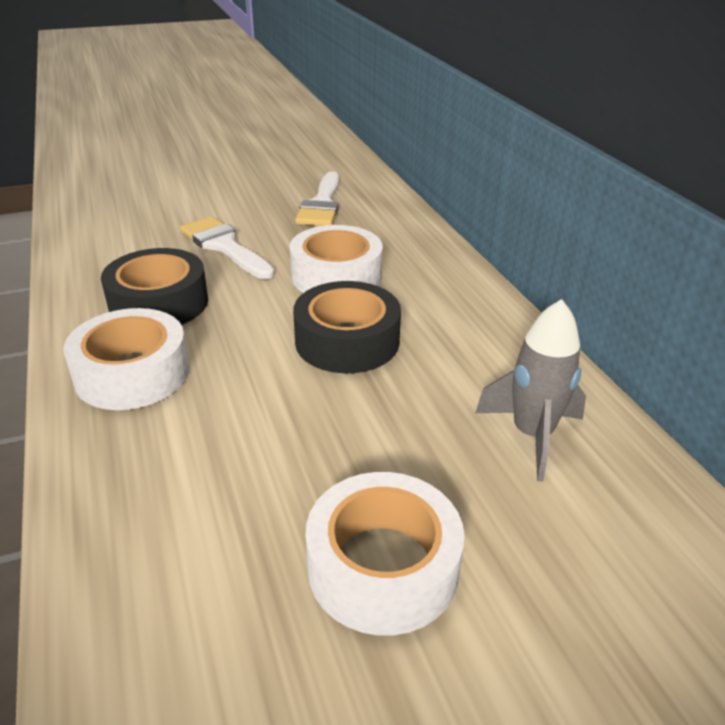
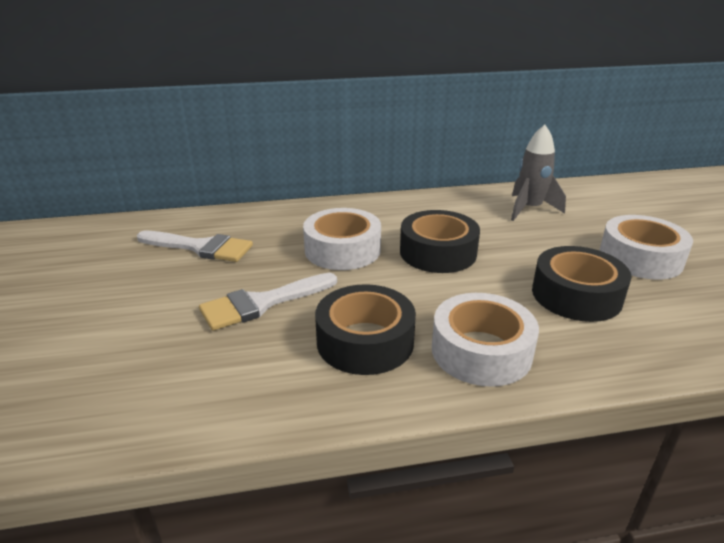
camera: 80 degrees left, 5 degrees down
(249, 462) = (576, 295): none -> black tape

